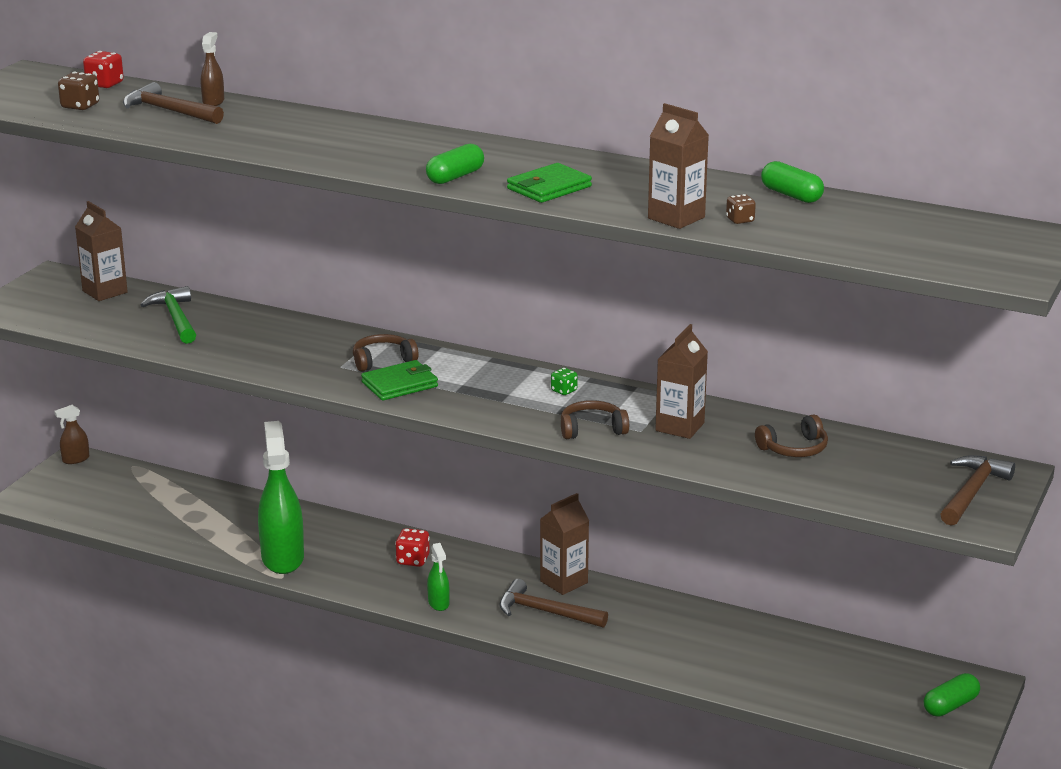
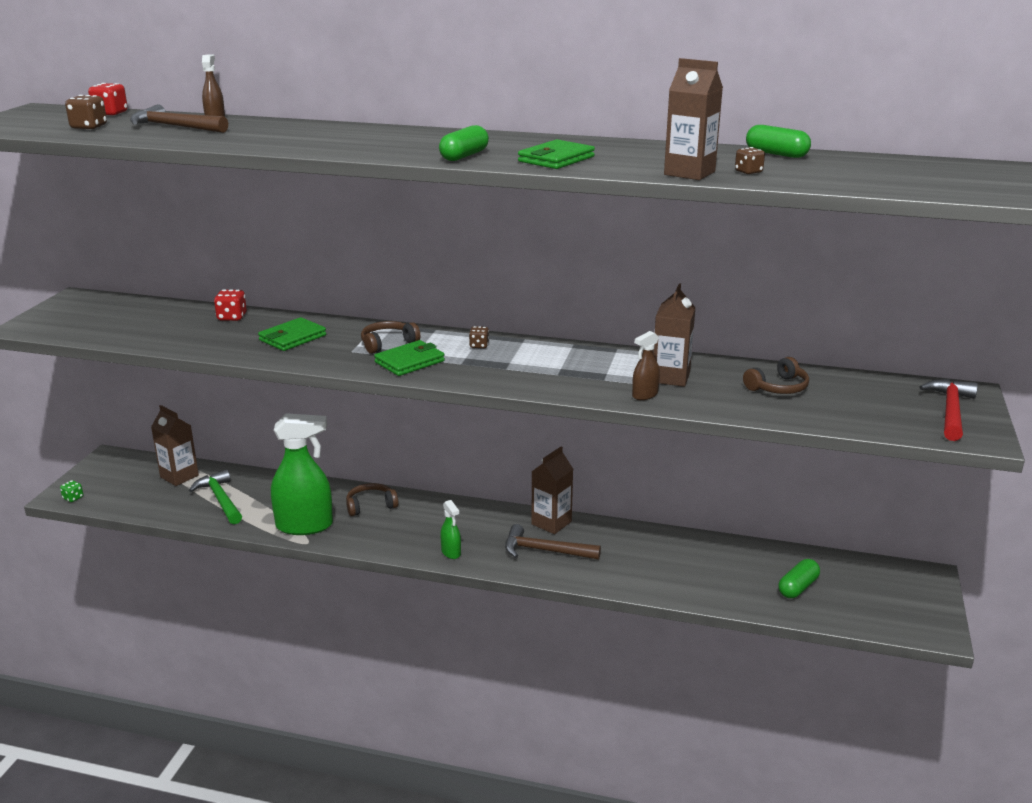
camera: 10 degrees left, 0 degrees up
(75, 459) = (108, 458): brown spray bottle -> brown spray bottle (644, 395)
(105, 292) = (124, 307): brown carton -> brown carton (179, 476)
(175, 318) = (192, 323): green hammer -> green hammer (220, 499)
(280, 345) = (292, 338): none -> green wallet
(282, 558) = (305, 526): green spray bottle -> green spray bottle turned 105 degrees clockwise
(413, 560) = (418, 516): red dice -> red dice (232, 317)
(482, 371) = (479, 345): none -> brown dice
(564, 391) = (556, 356): green dice -> green dice (73, 498)
(592, 429) = (595, 385): brown headphones -> brown headphones (370, 505)
(950, 706) = (913, 598): green capsule -> green capsule (798, 587)
(972, 492) = (950, 411): brown hammer -> red hammer

